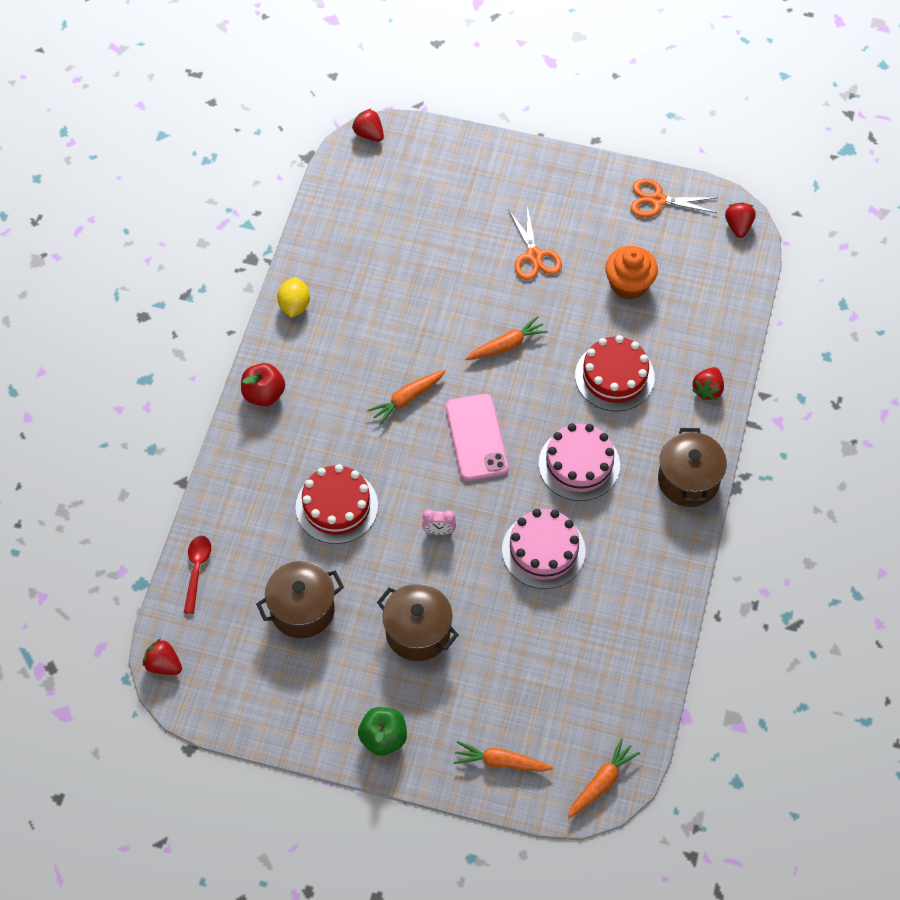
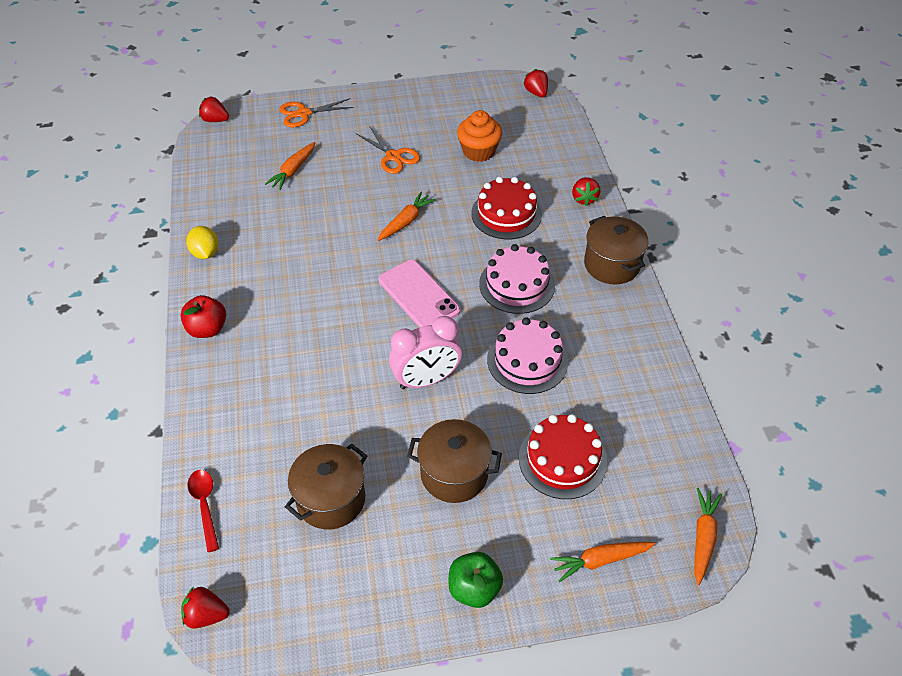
camera: 25 degrees left, 10 degrees down
(336, 506) = (320, 395): red cake -> red cake (562, 459)
(407, 399) = (342, 288): orange carrot -> orange carrot (293, 171)
(439, 531) = (426, 380): pink clock -> pink clock, size x2.10
(657, 200) = (467, 95): orange scissors -> orange scissors (303, 113)

